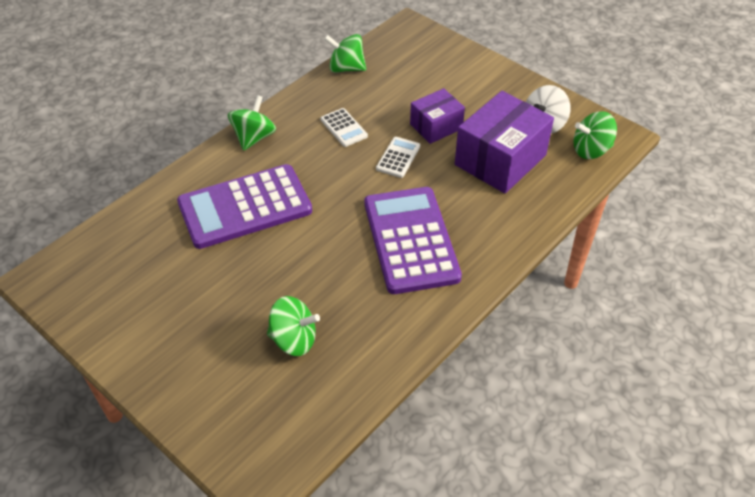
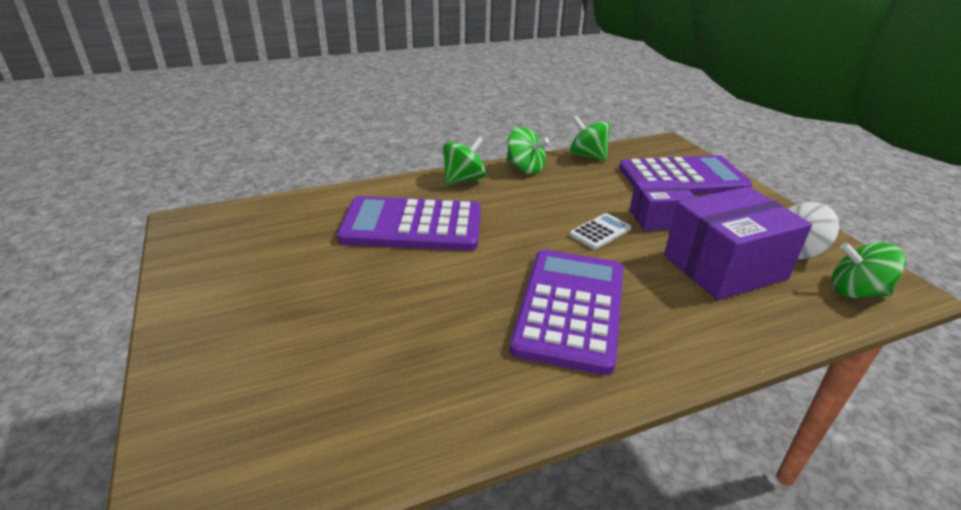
camera: 25 degrees right, 15 degrees down
(294, 339) = (361, 360): green spinning top -> green spinning top (525, 169)
(344, 128) = (556, 195): white calculator -> none
(437, 70) = (682, 178): none -> purple calculator

